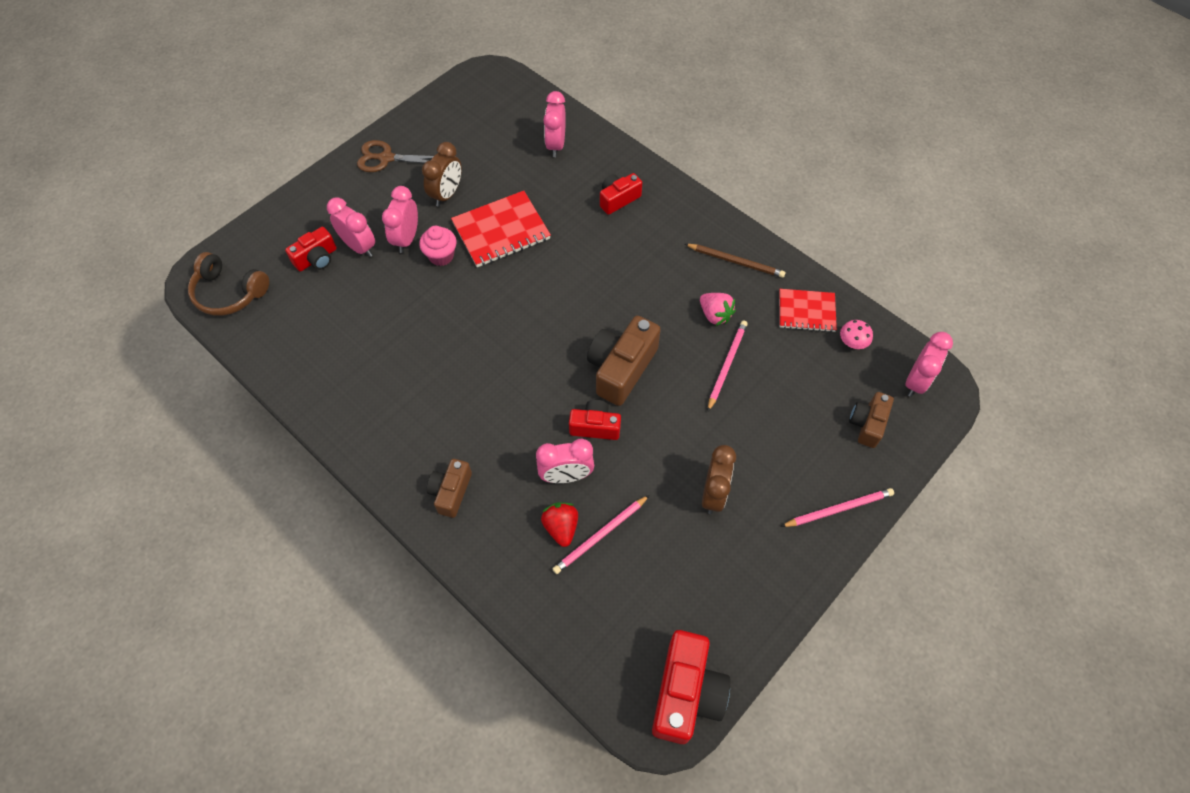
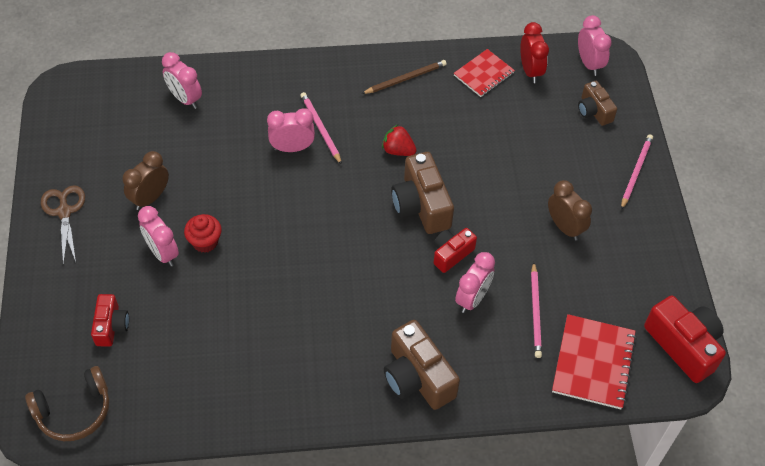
camera: 50 degrees left, 5 degrees down
(359, 247) = (133, 289): pink clock -> pink clock (292, 148)
(386, 158) = (64, 212): brown scissors -> brown scissors turned 120 degrees clockwise
(441, 256) = (205, 242): pink cupcake -> red cupcake
(447, 194) = (150, 198): brown clock -> brown clock turned 120 degrees counterclockwise
(451, 492) = (417, 377): brown camera -> brown camera, size x1.68
(501, 231) = (225, 189): red notebook -> red notebook (593, 363)
(561, 527) = (508, 330): red strawberry -> red strawberry (398, 150)
(618, 199) = (279, 100): red camera -> none
(715, 315) = (435, 122): pink strawberry -> none
(727, 365) = (479, 146): pink pencil -> pink pencil (320, 128)
(852, 342) = (530, 71): pink mushroom -> red clock

